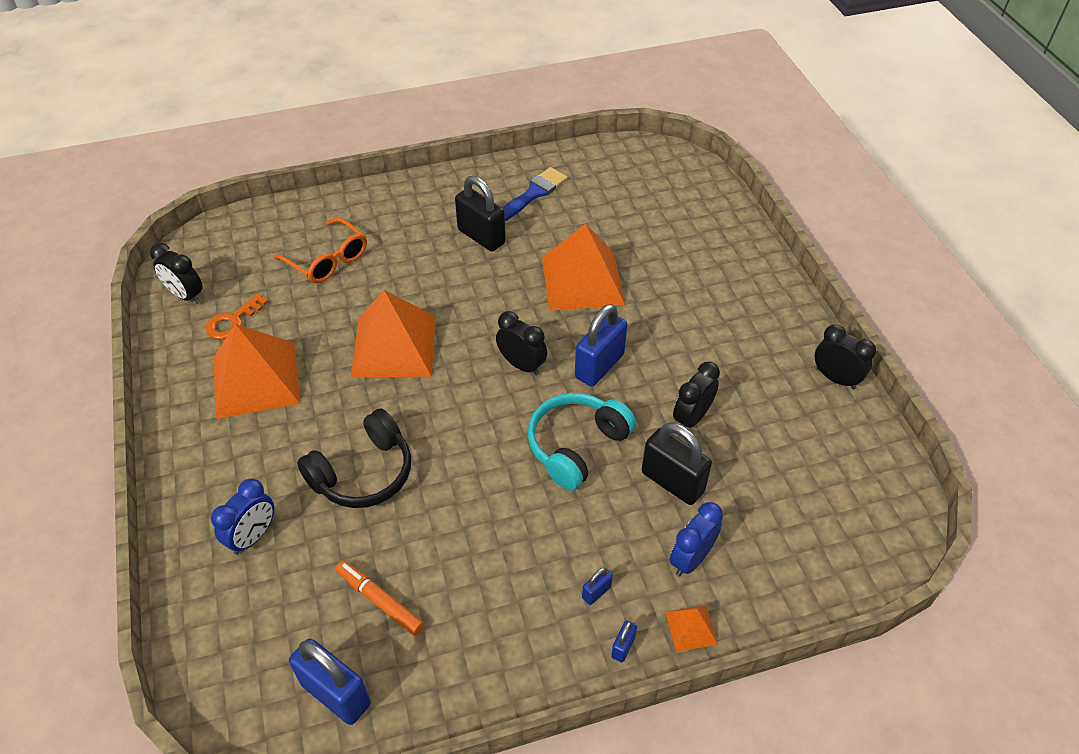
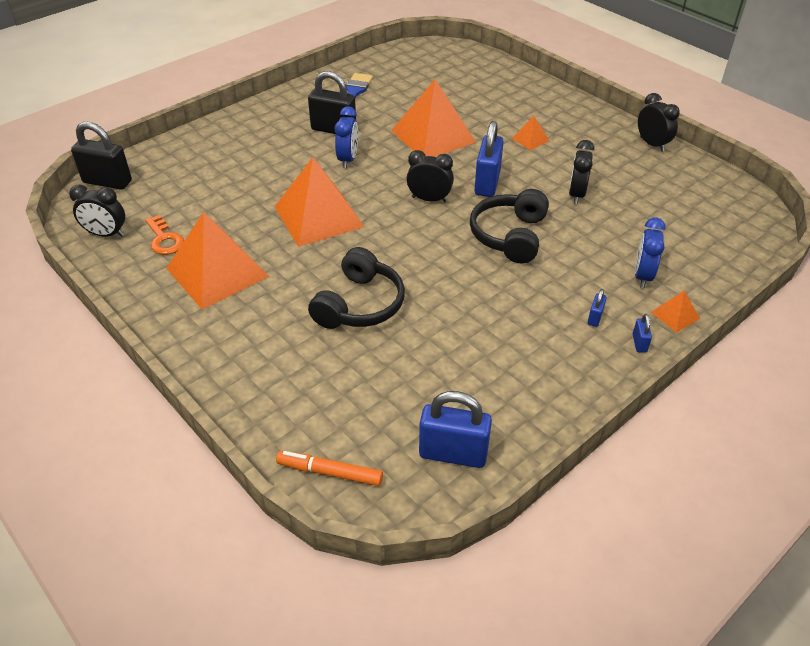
camera: 25 degrees left, 5 degrees down
(233, 321) = (164, 239): orange key -> orange key turned 45 degrees counterclockwise
(253, 536) = (300, 376): blue clock -> blue clock (348, 159)
(327, 260) = (217, 177): orange glasses -> none
(380, 601) = (439, 381): orange marker -> orange marker (330, 472)
(576, 446) = (509, 236): turquoise headphones -> black headphones
(672, 482) = (594, 235): black padlock -> black padlock (107, 182)
(690, 322) = (530, 139): none -> orange pyramid
(835, 378) = (652, 144): black clock -> black clock turned 45 degrees clockwise

